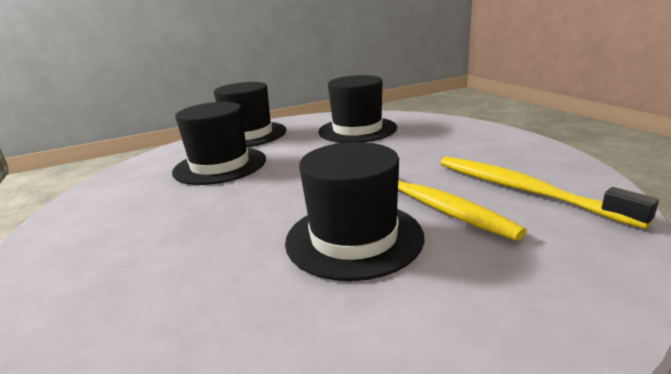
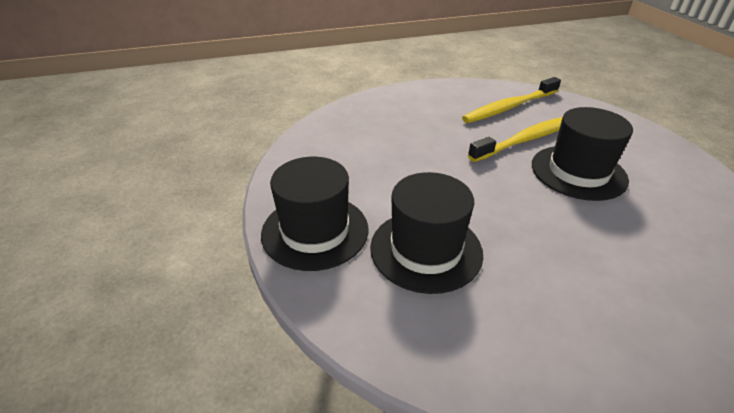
camera: 85 degrees left, 15 degrees up
(357, 130) = (352, 149): black hat -> none

